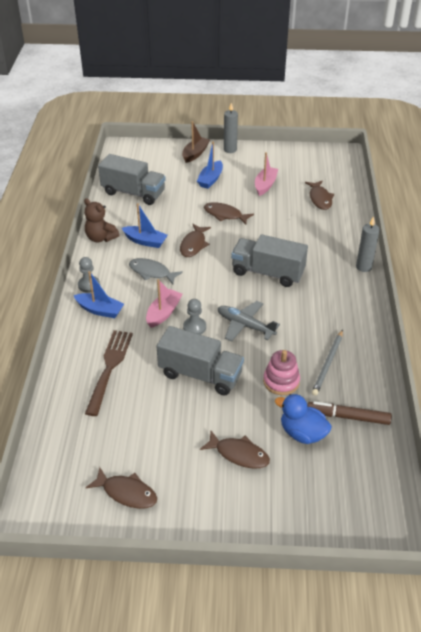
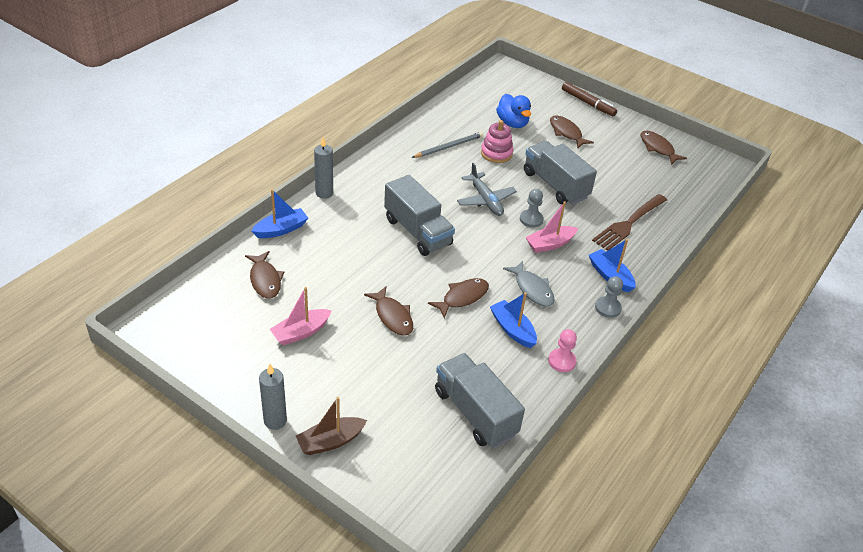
camera: 150 degrees left, 0 degrees up
(101, 238) = (562, 361): brown teddy bear -> pink pawn
(210, 179) = (356, 379): blue boat -> blue boat (281, 229)
(320, 199) = (265, 280): brown fish -> brown fish turned 135 degrees clockwise
(348, 417) = (471, 116): brown marker -> brown marker (588, 103)

